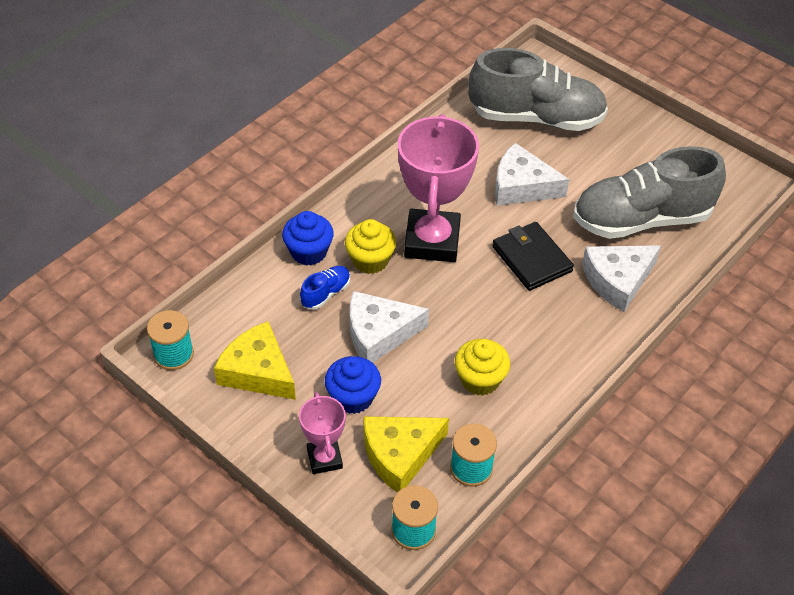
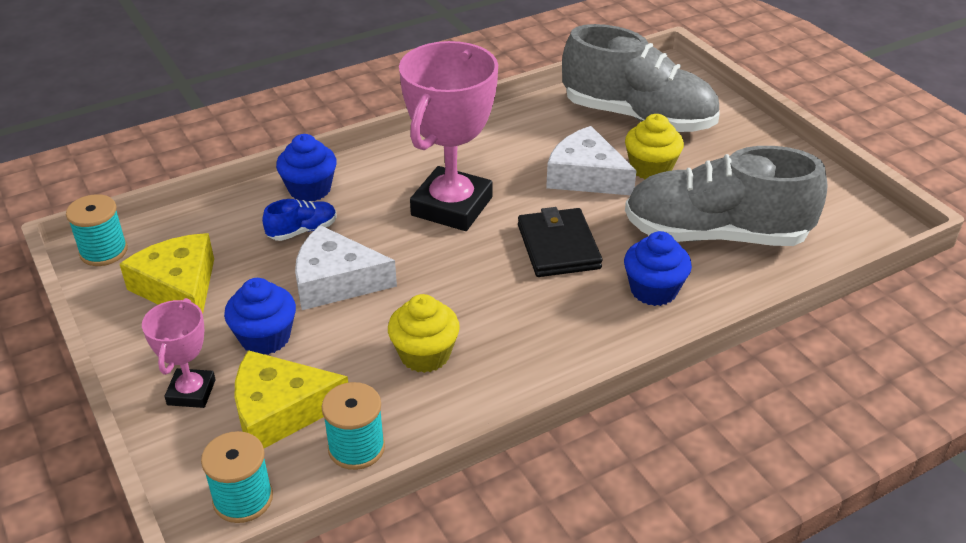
camera: 20 degrees right, 10 degrees down
(370, 260) = (371, 210): yellow cupcake -> yellow cupcake (650, 168)
(618, 280) = (653, 290): white cheese -> blue cupcake

